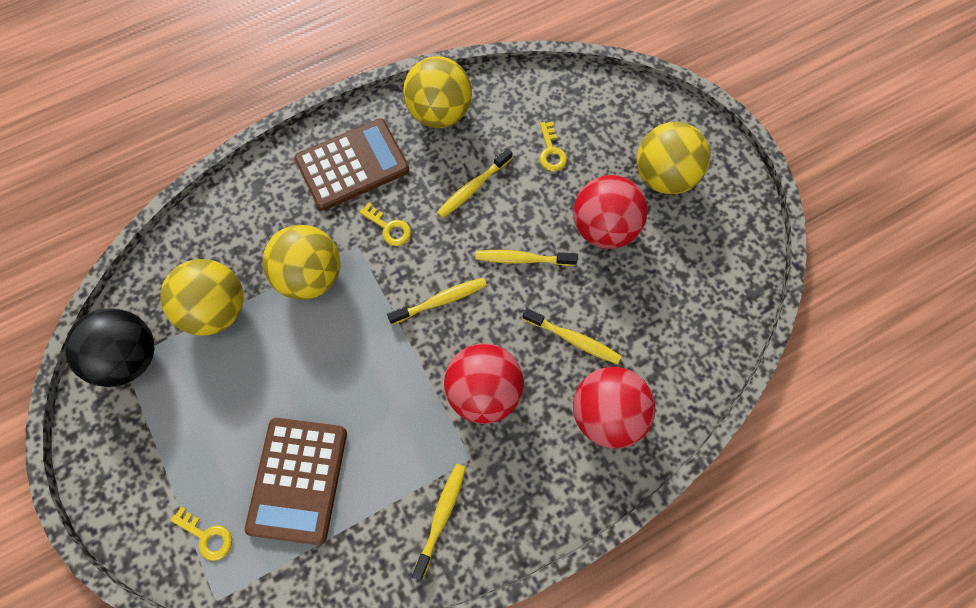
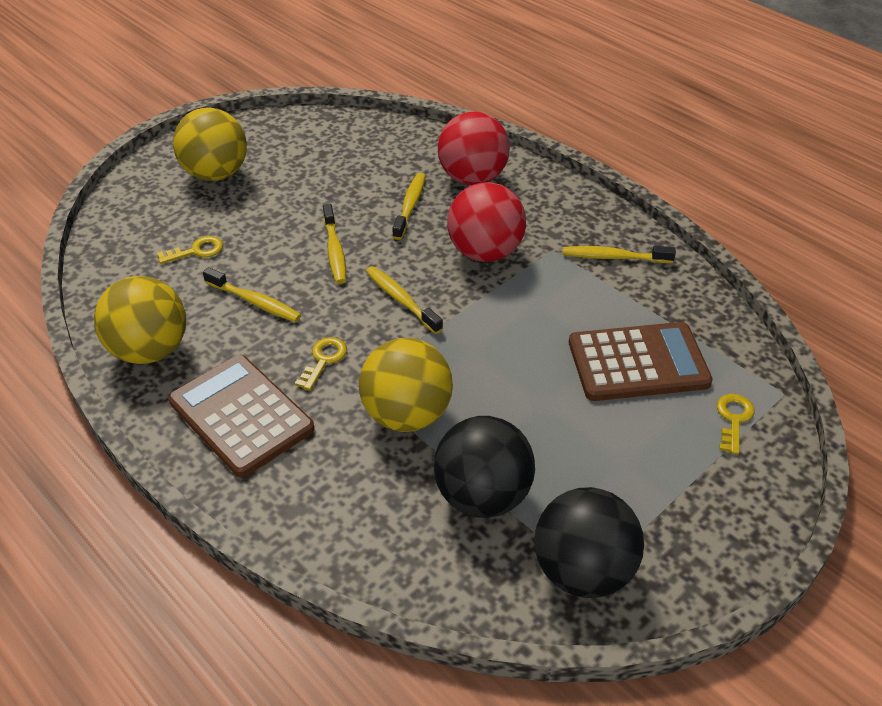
camera: 105 degrees left, 25 degrees down
(217, 309) = (482, 495): yellow ball -> black ball
(604, 227) = (284, 203): red ball -> none

